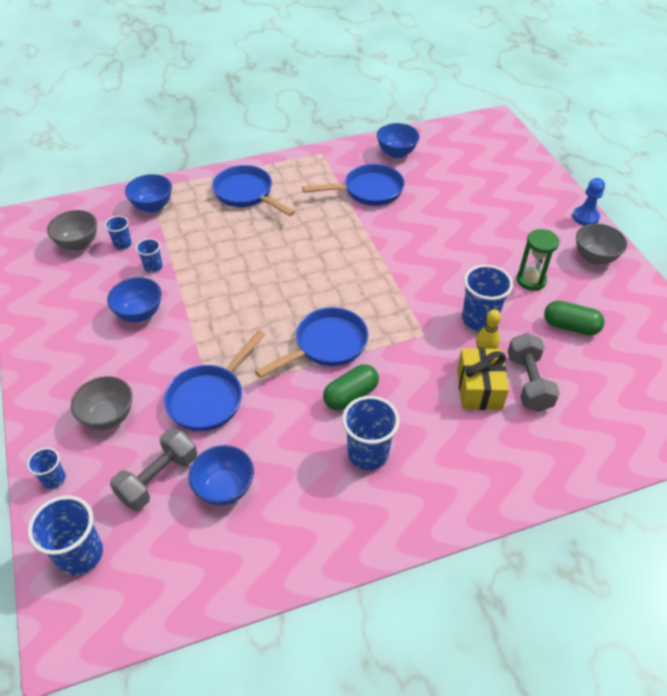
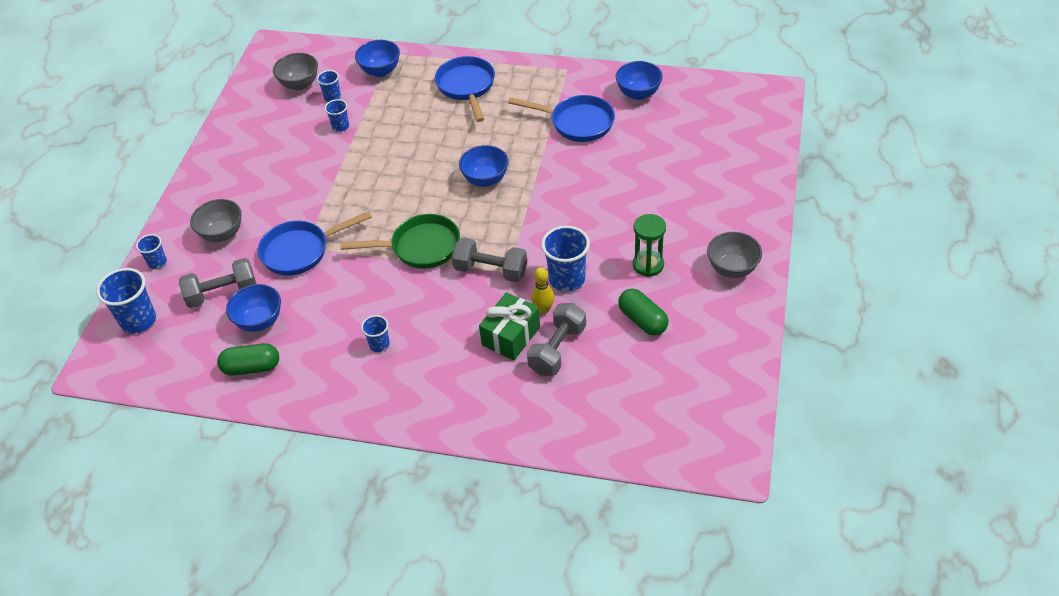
camera: 35 degrees right, 0 degrees up
(139, 313) = (301, 162): blue bowl -> blue bowl (485, 179)
(326, 345) = (420, 247): blue pan -> green pan
(351, 395) = (404, 295): green capsule -> green capsule (251, 367)
(368, 453) = (379, 344): blue cup -> blue cup, size x0.55
(408, 339) = (491, 270): none -> grey dumbbell
(479, 389) = (511, 336): yellow gift -> green gift
(585, 217) = (765, 227): blue pawn -> none

